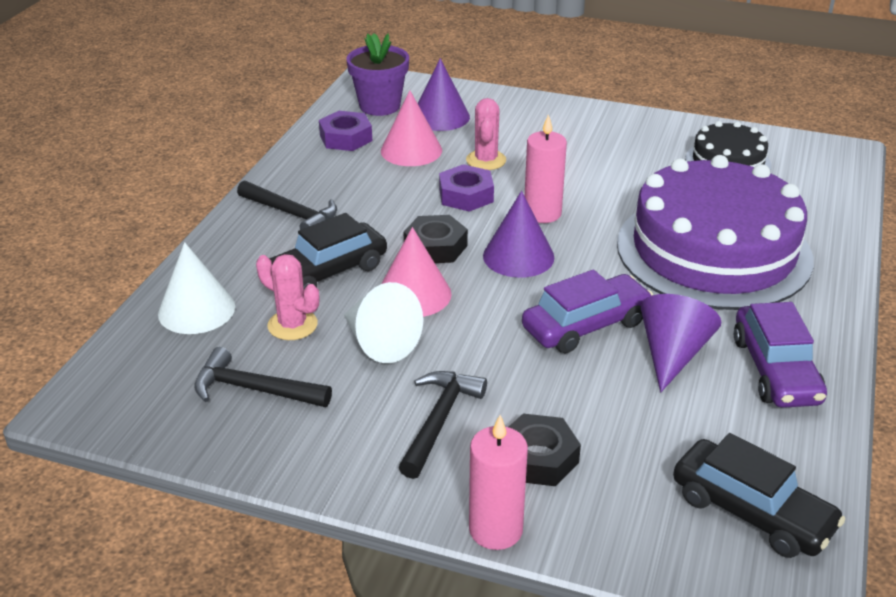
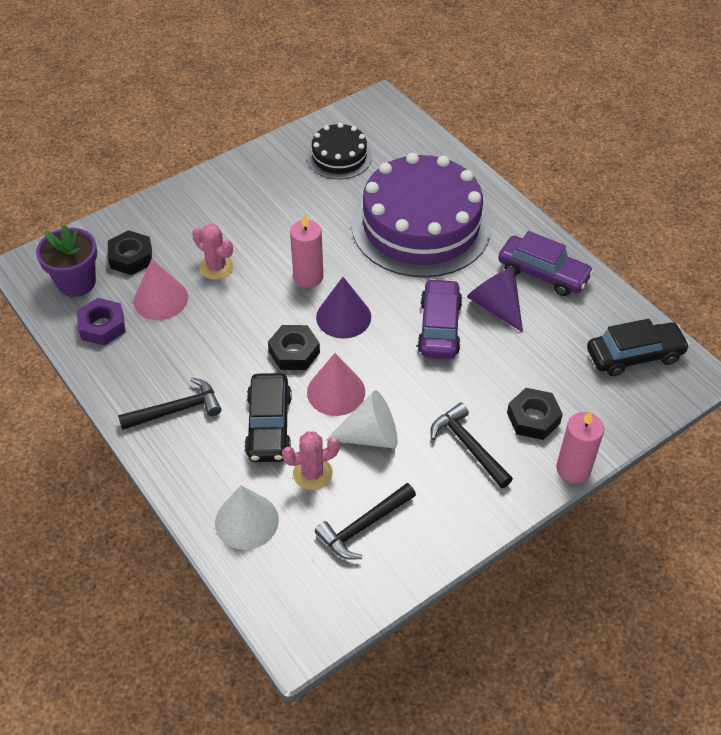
camera: 55 degrees left, 15 degrees up
(440, 116) = (131, 257): purple cone -> black nut
(466, 195) = (249, 302): purple nut -> none

